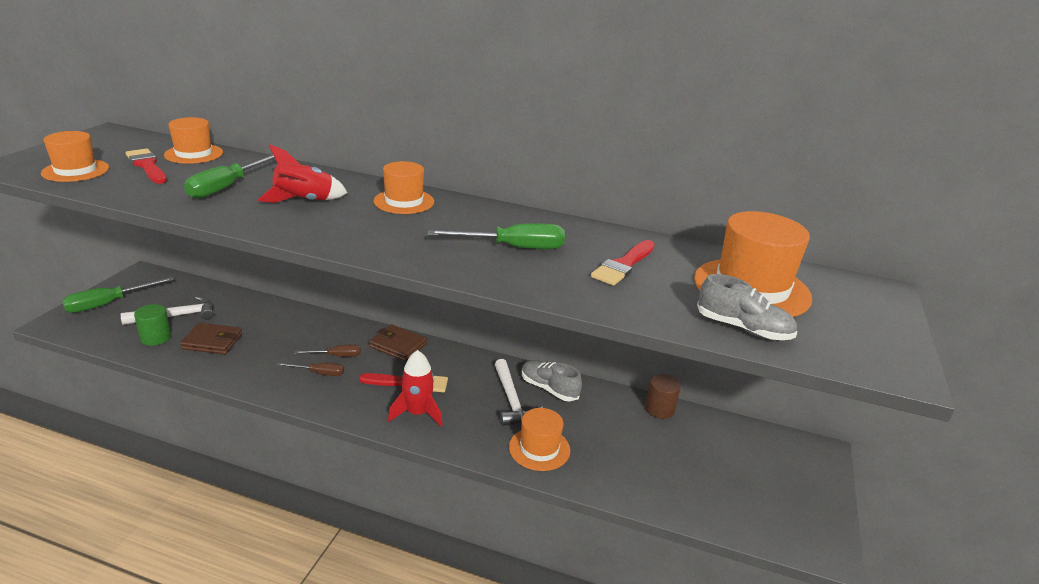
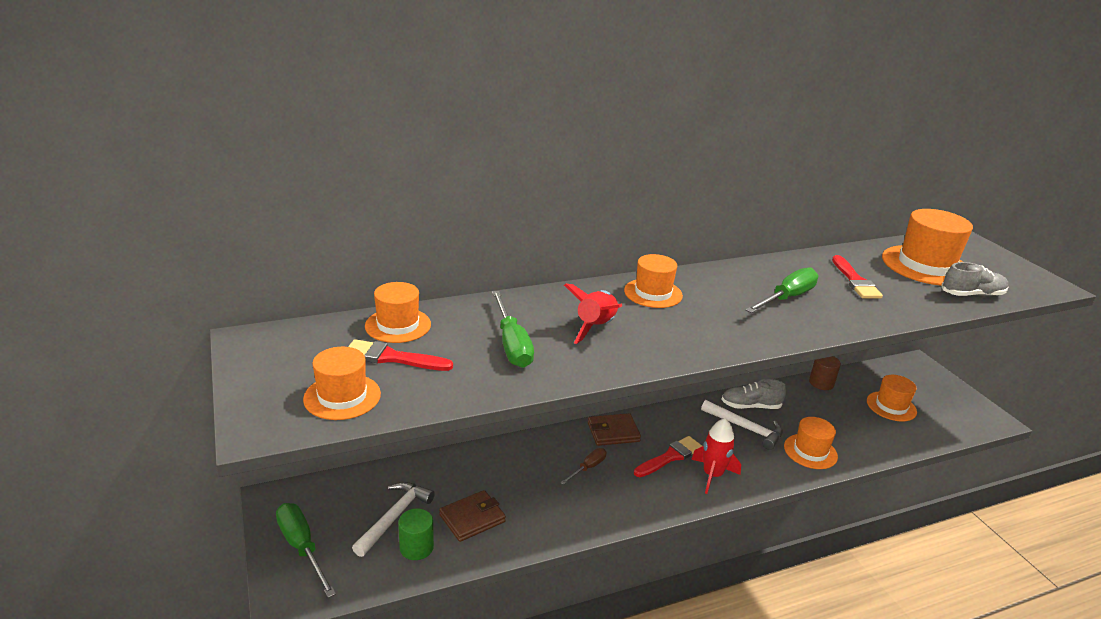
camera: 40 degrees left, 0 degrees up
(108, 304) = (302, 547): green screwdriver -> green screwdriver turned 135 degrees clockwise
(319, 373) = (601, 489): brown screwdriver -> none
(704, 466) = (891, 406): none -> orange hat

